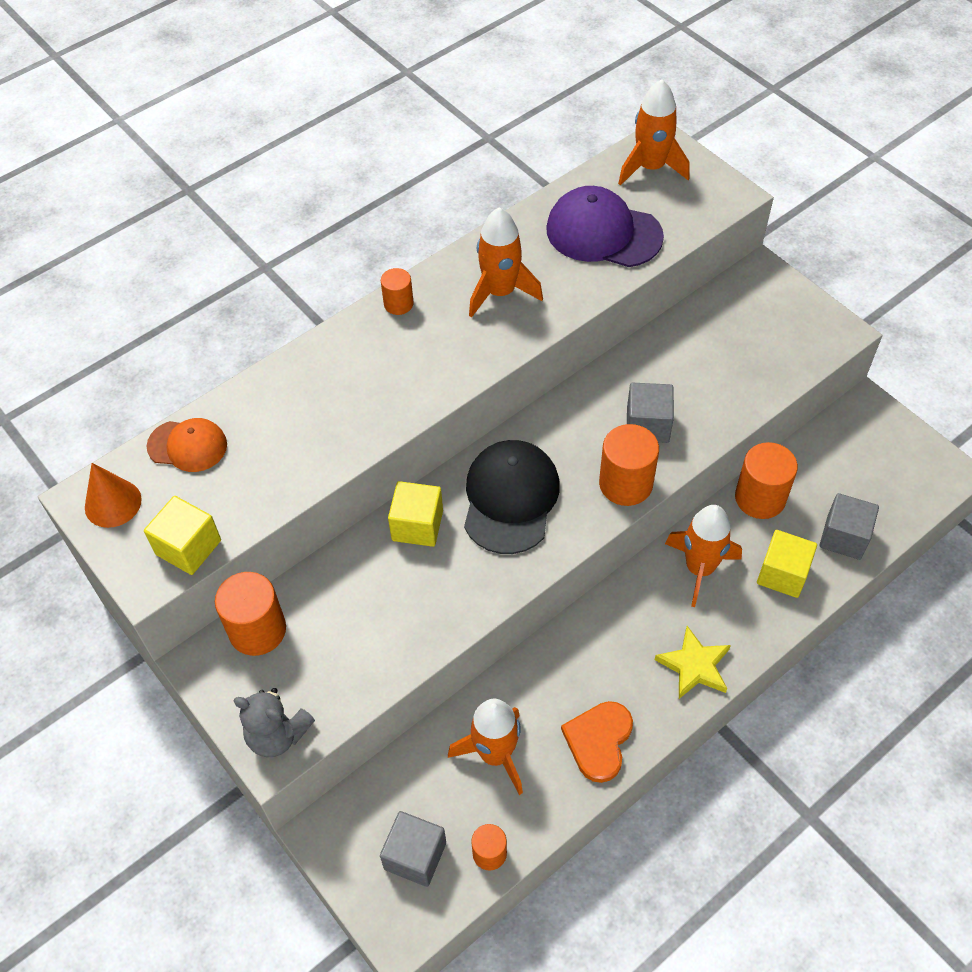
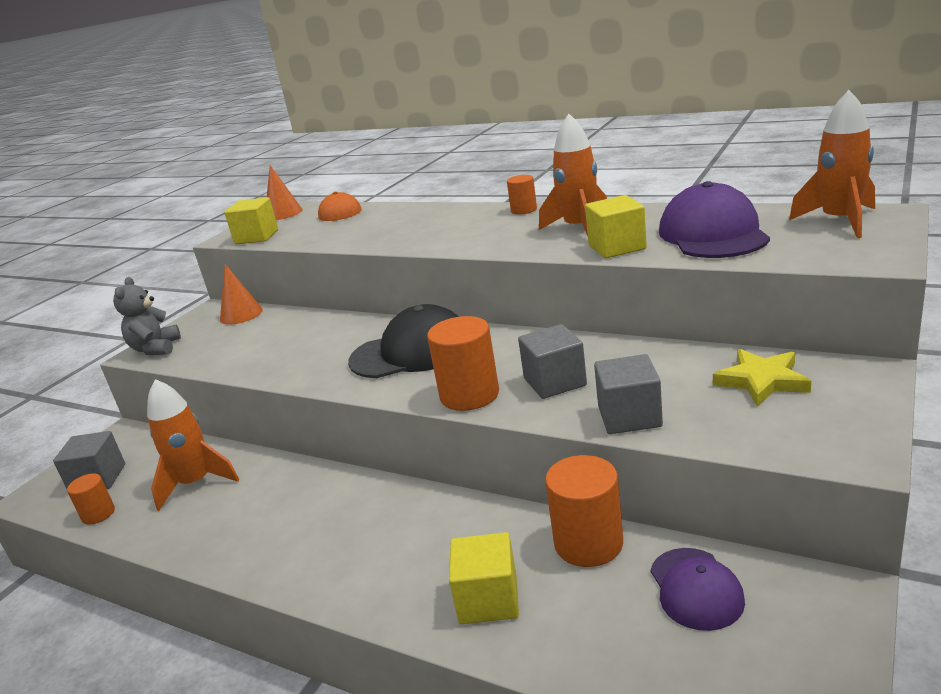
camera: 70 degrees right, 30 degrees down
(257, 630) = (241, 314): orange cylinder -> orange cone
(417, 525) = (360, 329): yellow cube -> yellow cube (617, 247)
(599, 741) = (219, 535): orange heart -> none
(694, 666) = (326, 569): yellow star -> yellow star (761, 381)
(699, 568) = (456, 531): orange rocket -> none
(830, 466) = (695, 588): none -> purple cap
(844, 537) = (586, 640): grey cube -> grey cube (629, 416)

